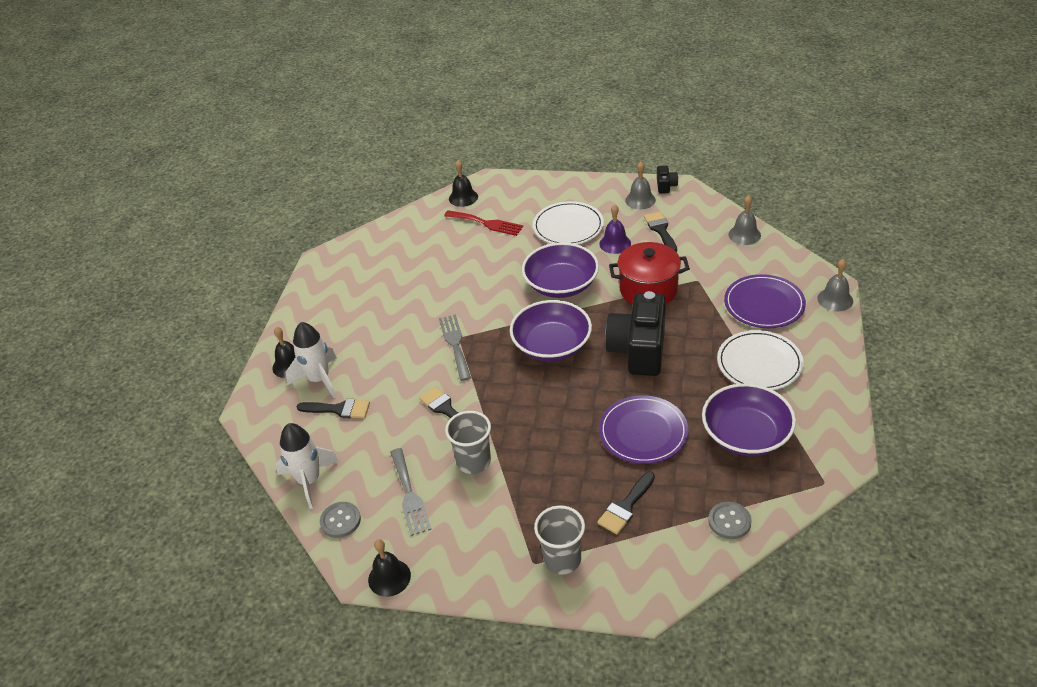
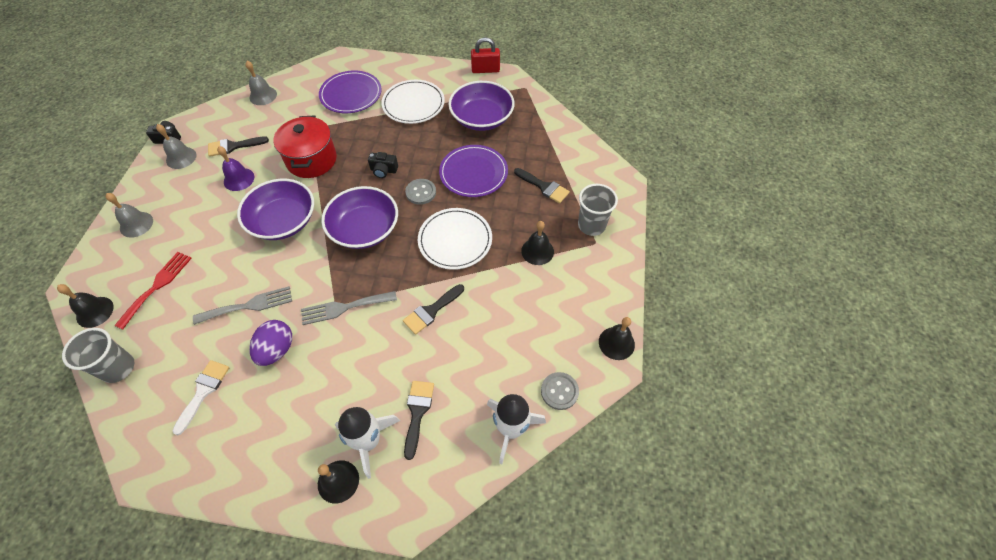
camera: 95 degrees left, 15 degrees up
(382, 273) = (203, 392): none -> white brush
(409, 495) = (530, 334): grey fork -> grey fork (248, 305)
(415, 307) = (277, 350): none -> purple egg
(473, 461) = (495, 286): grey cup -> grey cup (118, 368)
(521, 500) = (537, 251): none -> black bell
(568, 226) = (196, 214): white plate -> white plate (455, 240)
(638, 349) = (383, 170): black camera -> black camera, size x0.43
(729, 521) = (556, 134): grey button -> grey button (421, 192)
(835, 299) = (357, 59): grey bell -> grey bell (136, 224)
(852, 434) = (485, 70): none -> red padlock

